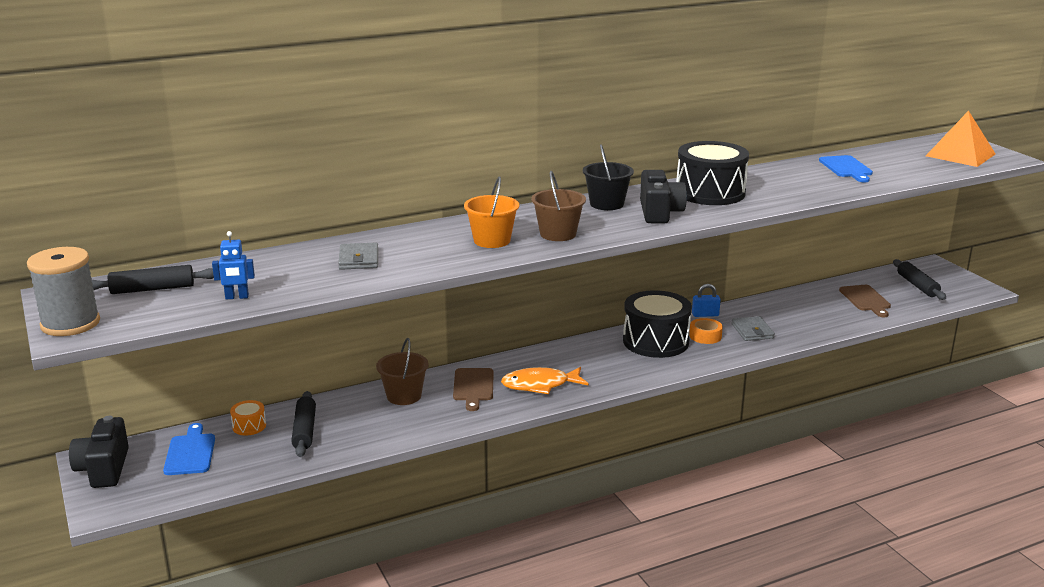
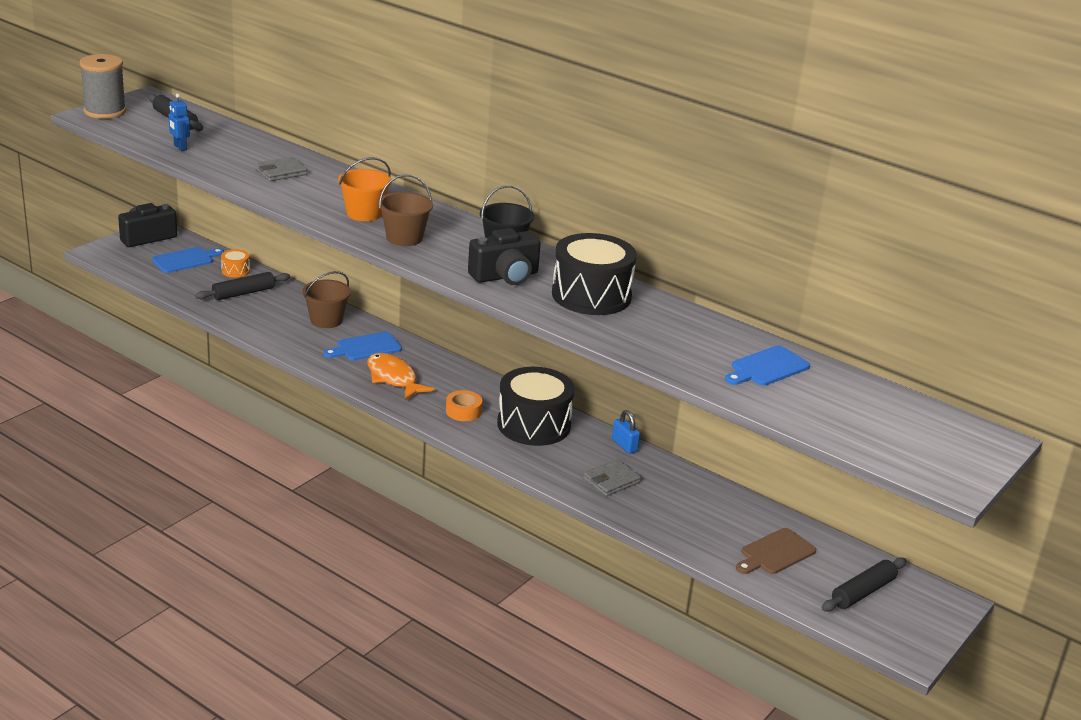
camera: 60 degrees right, 5 degrees up
(473, 387) = (366, 347): brown cutting board -> blue cutting board
(705, 336) = (572, 452): orange tape -> orange tape (463, 411)
(960, 155) = (921, 445): orange pyramid -> none

